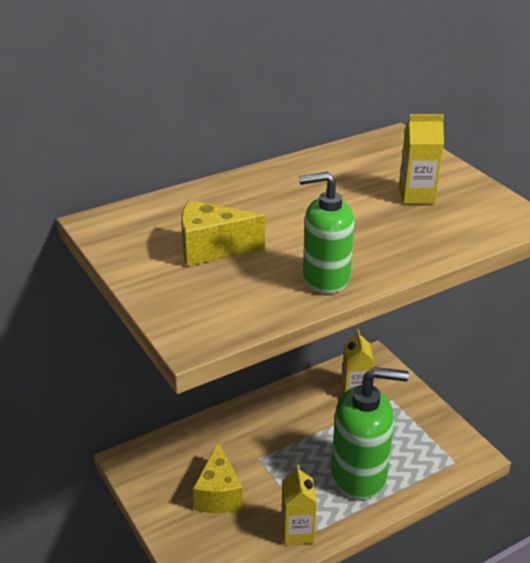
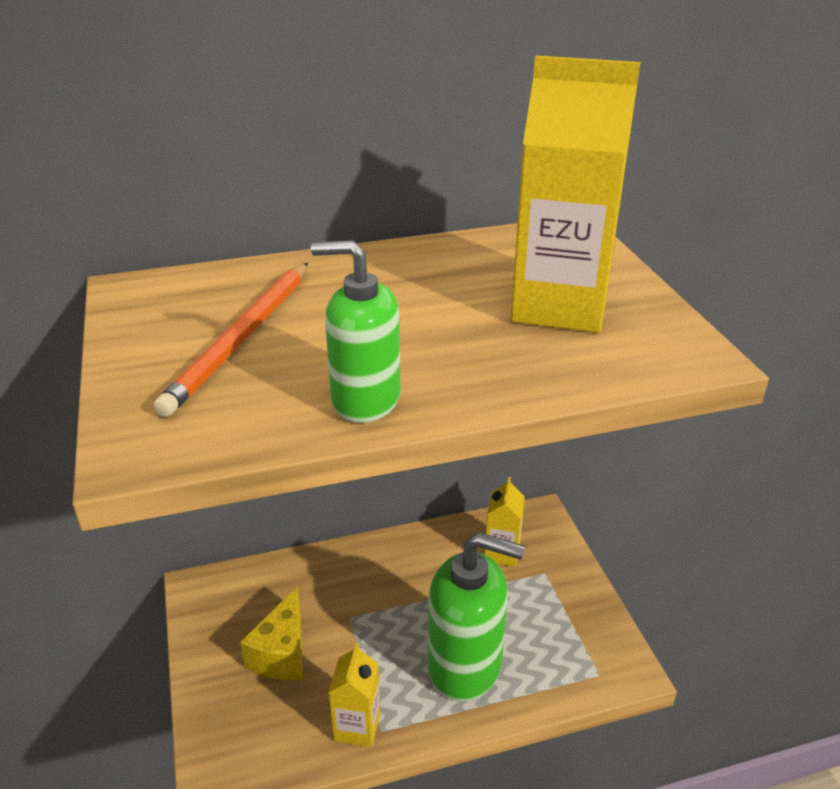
camera: 15 degrees right, 0 degrees up
(211, 249) = (242, 339): yellow cheese -> orange pencil
(416, 195) = (559, 306): yellow carton -> yellow carton, size x1.92

